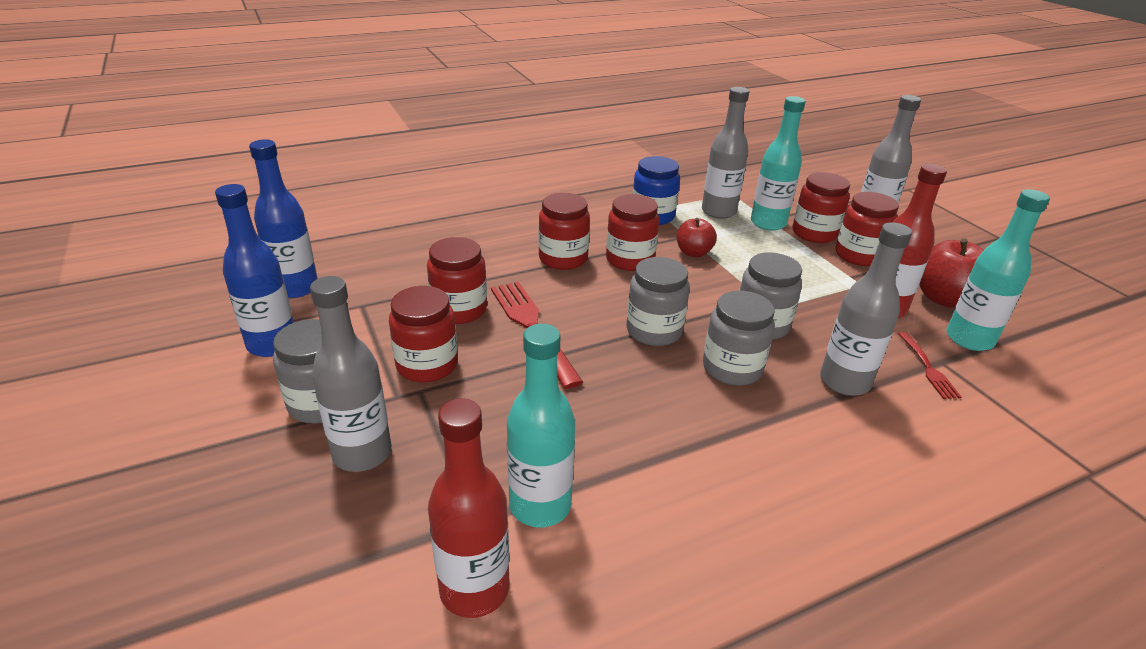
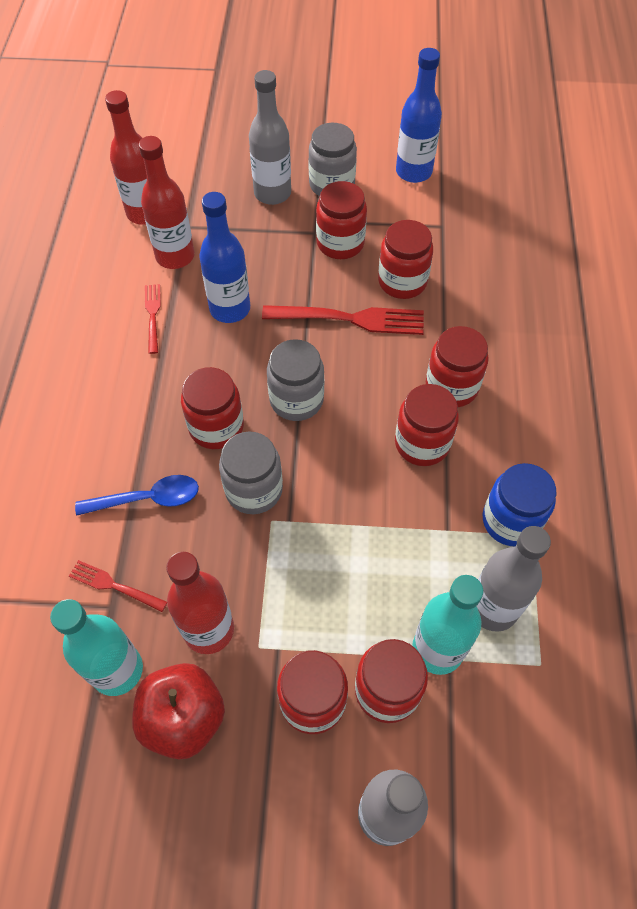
camera: 120 degrees right, 25 degrees up
(296, 288) = (488, 194): blue bottle -> blue bottle (230, 309)
(540, 505) = (175, 256): turquoise bottle -> red bottle
(651, 480) = (153, 315): none -> red fork
(693, 253) = (407, 513): red apple -> none
(732, 368) = (216, 427): grey jar -> red jar
(844, 382) = (147, 499): grey bottle -> blue spoon

